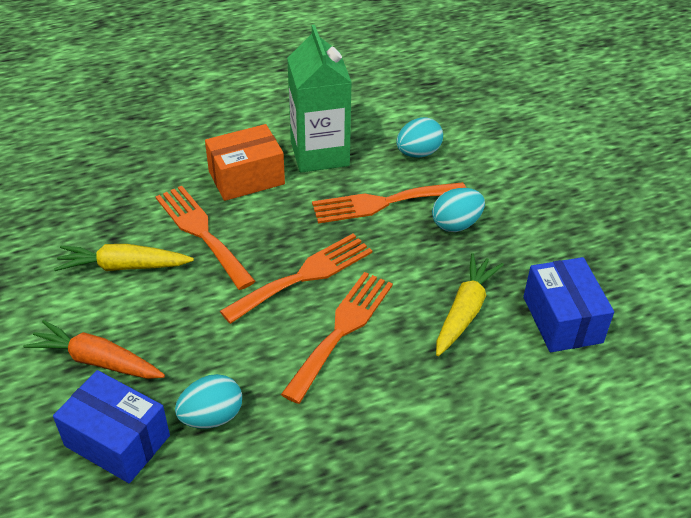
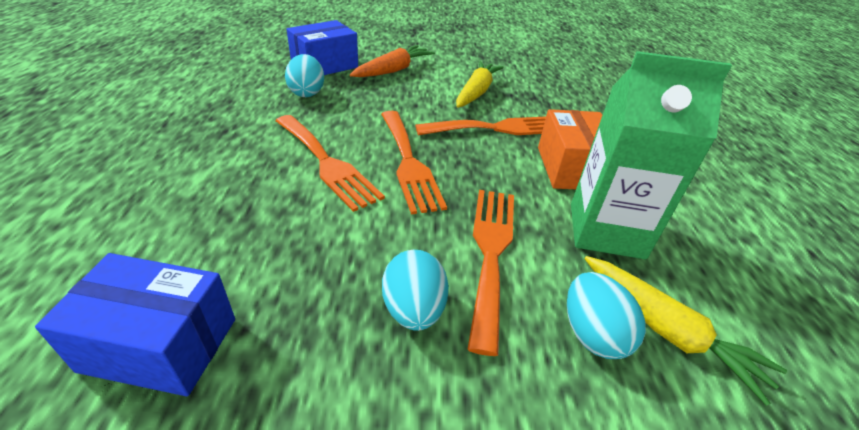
camera: 110 degrees right, 5 degrees down
(465, 311) = (269, 252): yellow carrot -> yellow carrot (666, 330)

